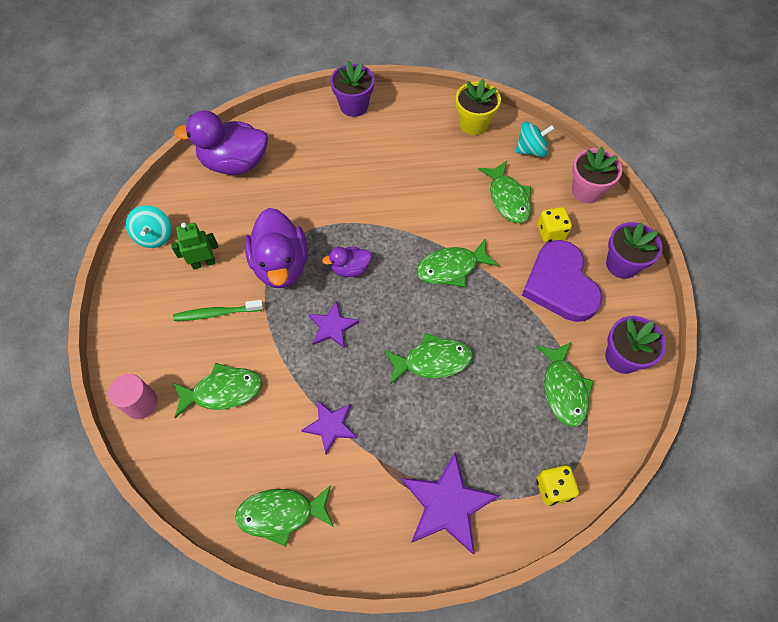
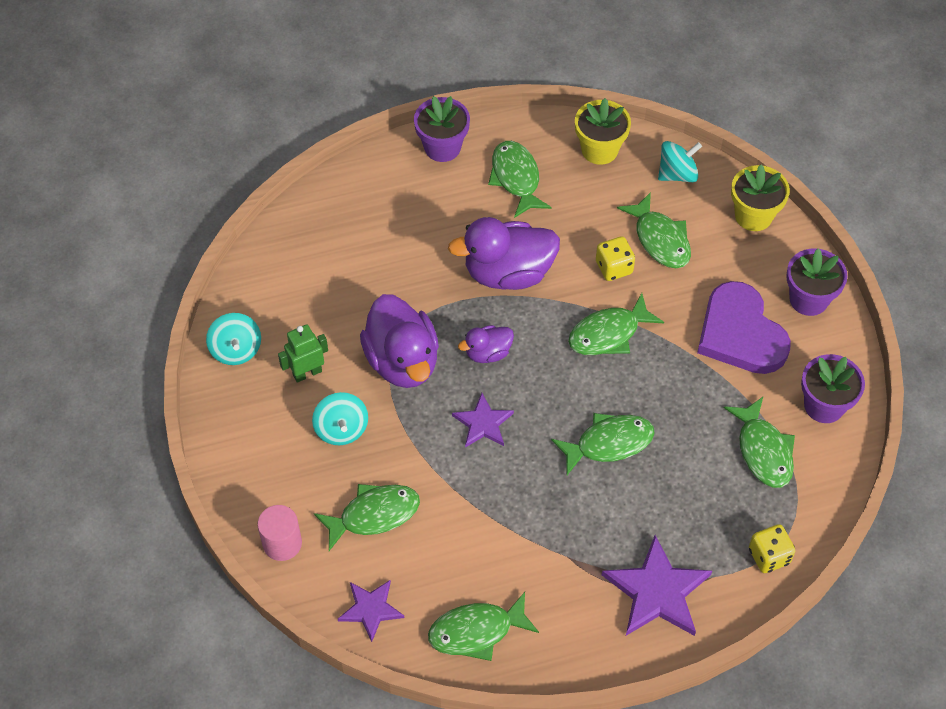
camera: 10 degrees left, 5 degrees down
(217, 313) = (341, 429): green toothbrush -> turquoise spinning top
(234, 163) = (309, 244): purple duck -> purple duck (508, 273)
(330, 426) = (508, 532): purple star -> purple star (370, 609)
(404, 136) = (516, 178): none -> green fish
(551, 232) = (719, 273): yellow dice -> yellow dice (614, 268)
(586, 191) = (753, 216): pink flower pot -> yellow flower pot

